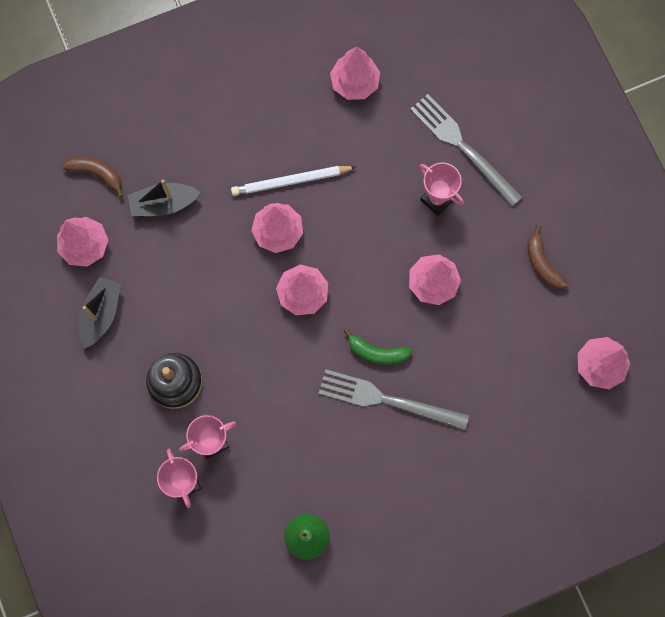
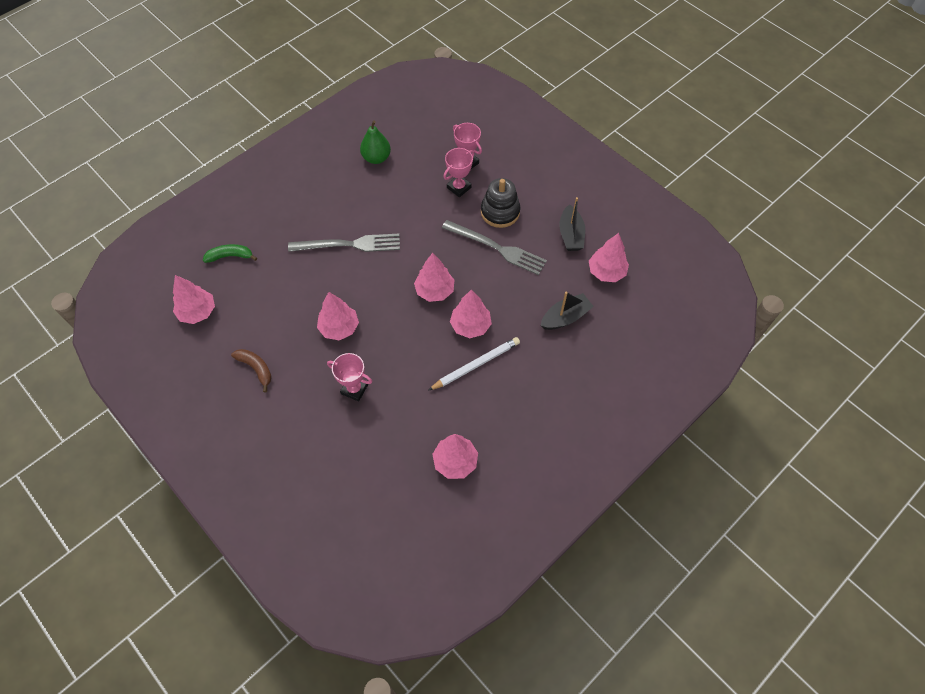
camera: 160 degrees right, 15 degrees down
(97, 174) = (626, 322): brown banana -> none
(377, 352) = (366, 270): green banana -> green banana (230, 256)
(463, 147) = (345, 438): grey fork -> grey fork (497, 248)

